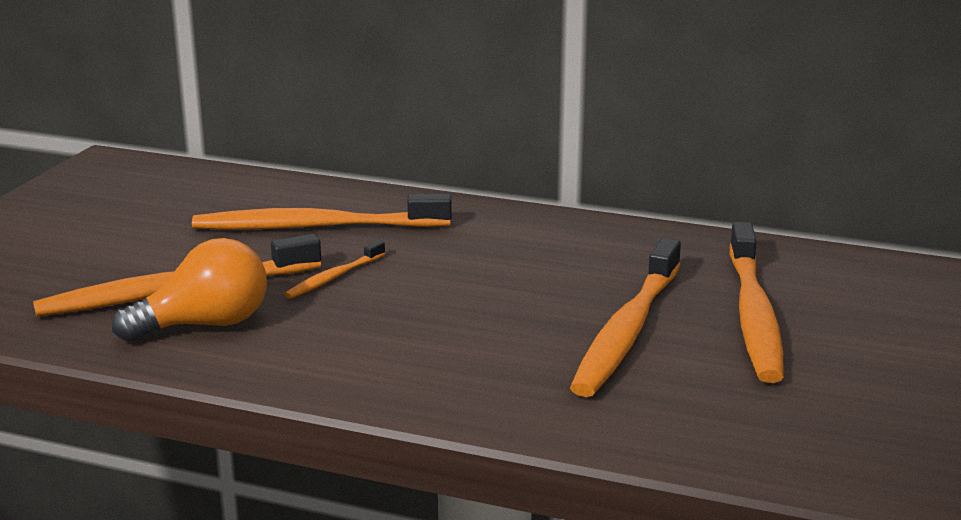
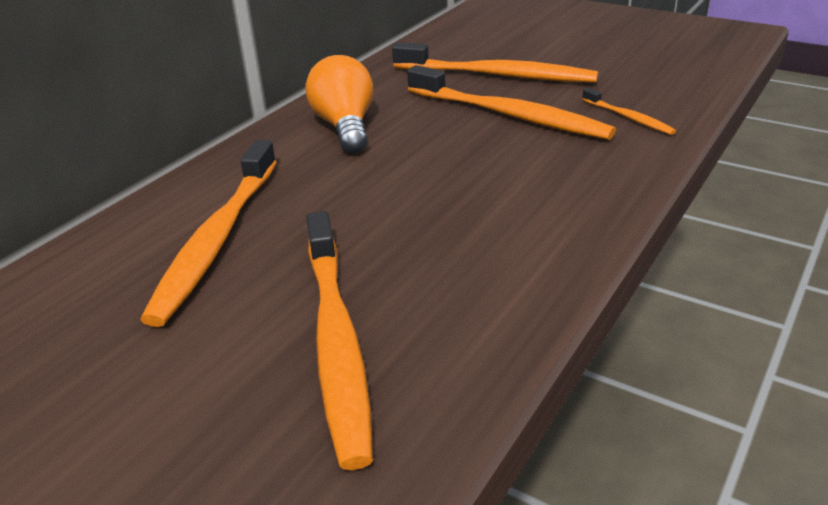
camera: 75 degrees left, 10 degrees up
(205, 325) = (433, 318): orange light bulb -> orange light bulb (345, 127)
(334, 277) = (352, 233): orange toothbrush -> orange toothbrush (628, 118)

